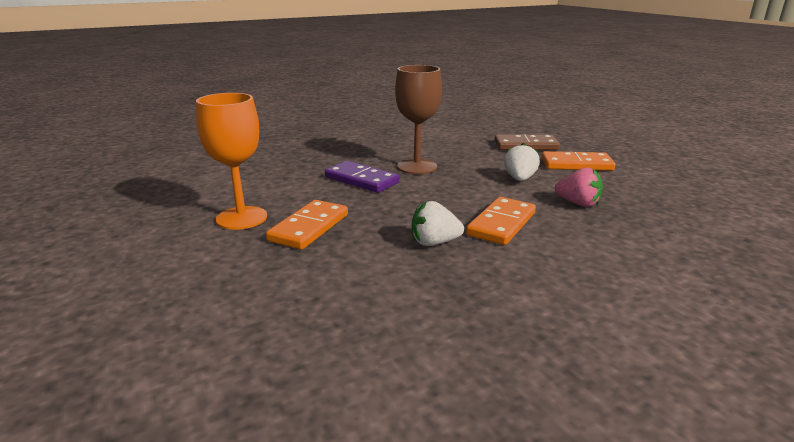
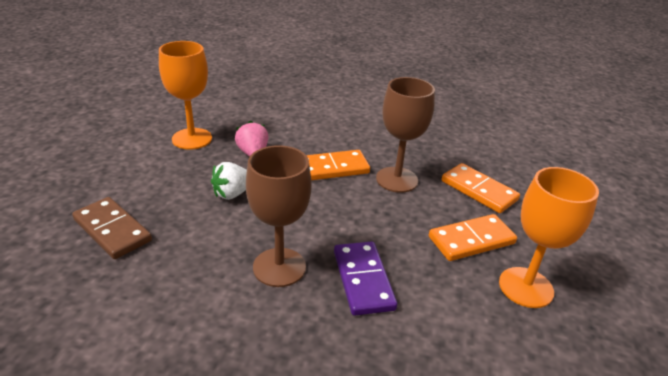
camera: 140 degrees left, 10 degrees up
(434, 243) = (397, 179): white strawberry -> brown goblet
(576, 164) = (152, 180): orange domino -> orange domino (479, 190)
(639, 191) = (192, 139): none -> orange goblet

